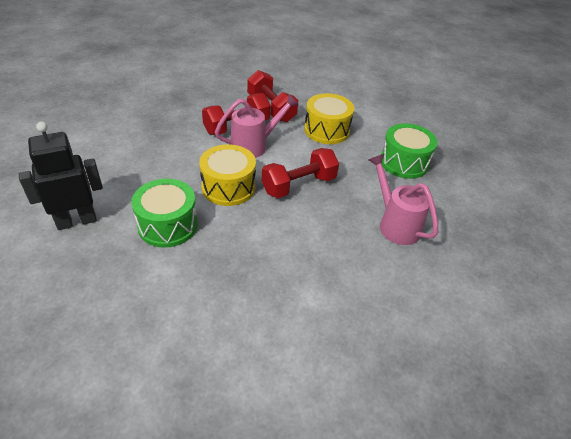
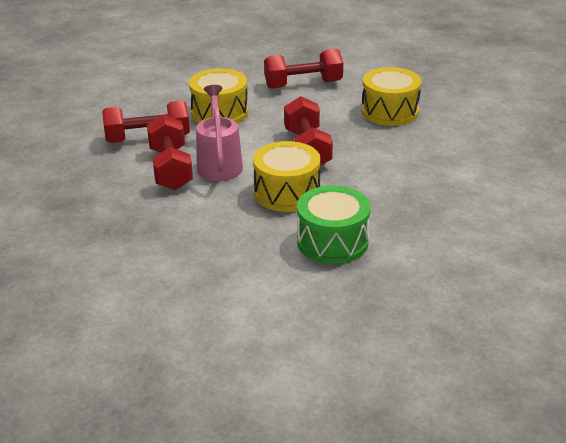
camera: 65 degrees left, 10 degrees down
(76, 221) = (294, 309): black robot -> none
(395, 224) = (389, 111): pink watering can -> yellow drum
(404, 162) = (303, 84): green drum -> red dumbbell

